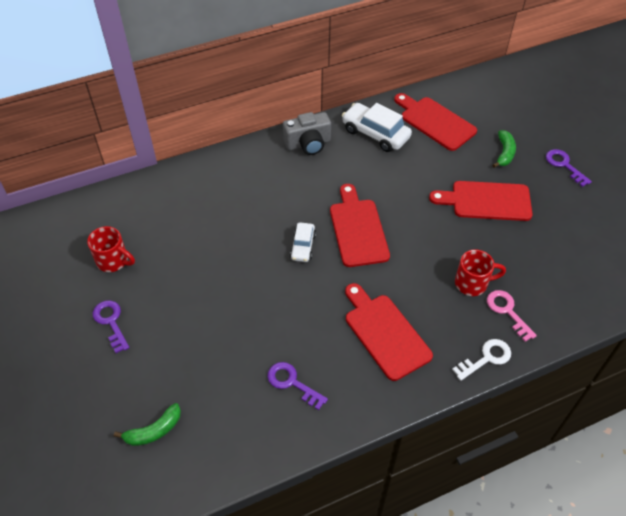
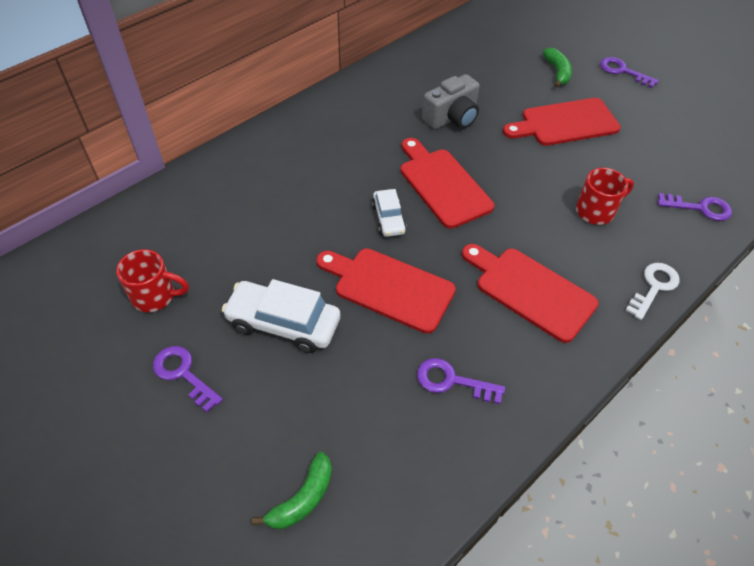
camera: 20 degrees left, 0 degrees up
(308, 144) = (341, 107): grey camera -> grey camera (452, 118)
(375, 134) = (412, 81): white car -> white car (283, 323)
(435, 122) = (470, 56): red cutting board -> red cutting board (389, 287)
(507, 311) = (648, 231): pink key -> none
(564, 304) = (700, 208): none -> purple key

